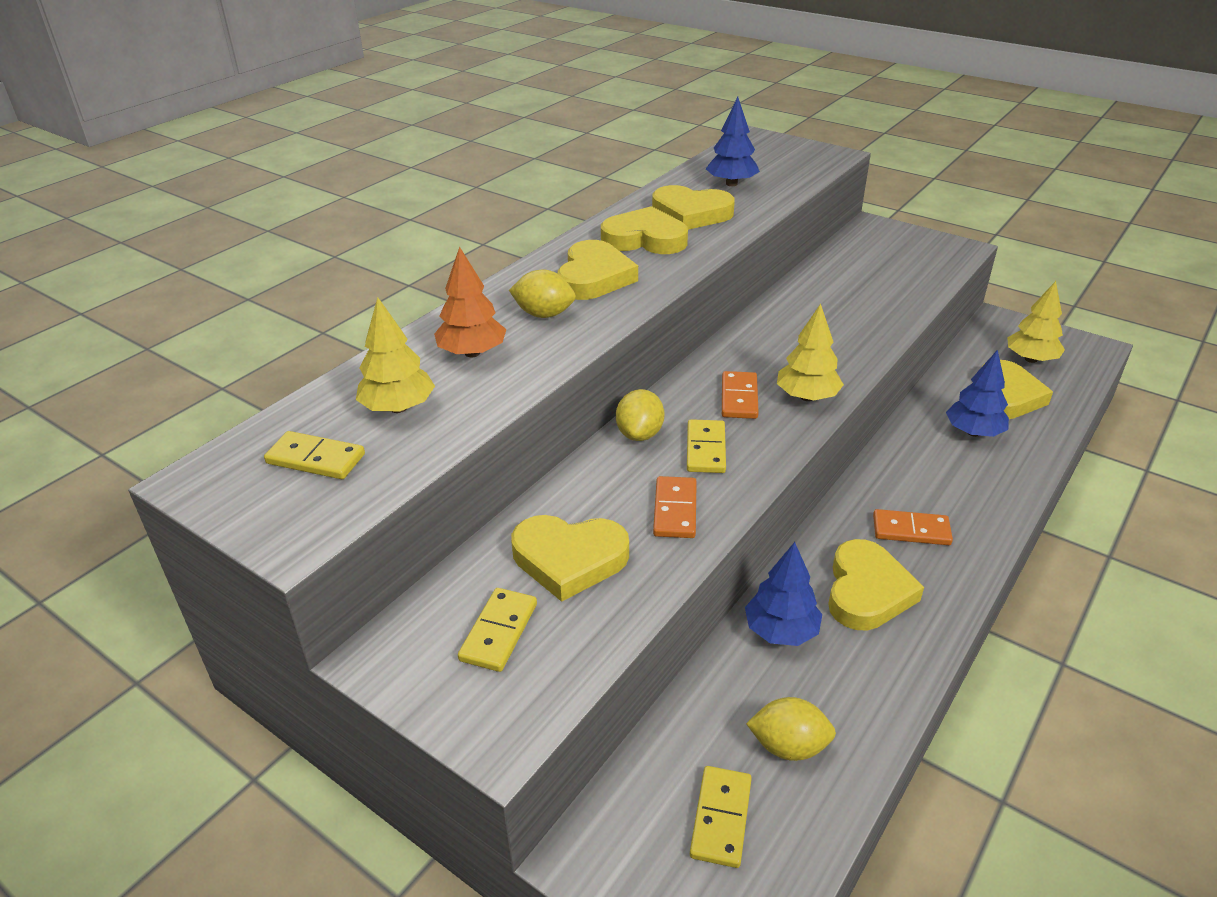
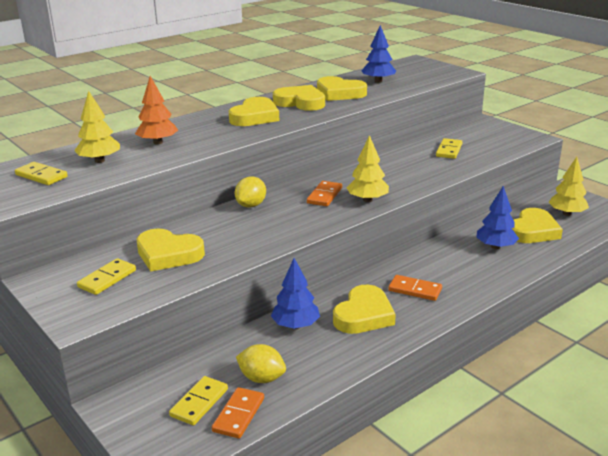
camera: 15 degrees right, 10 degrees down
(544, 314) = (211, 130): yellow lemon -> none
(675, 510) = (245, 241): orange domino -> orange domino (239, 415)
(706, 449) = (285, 216): yellow domino -> yellow domino (449, 150)

